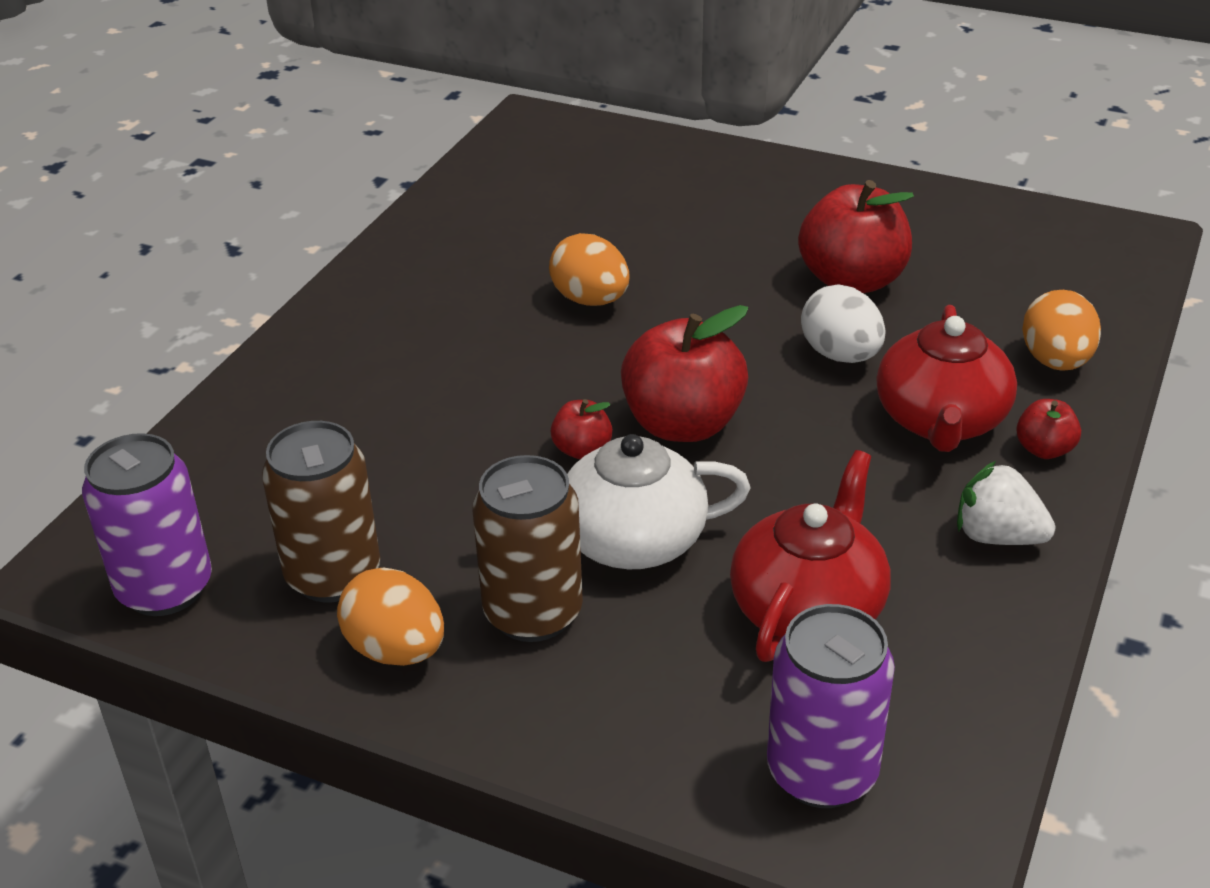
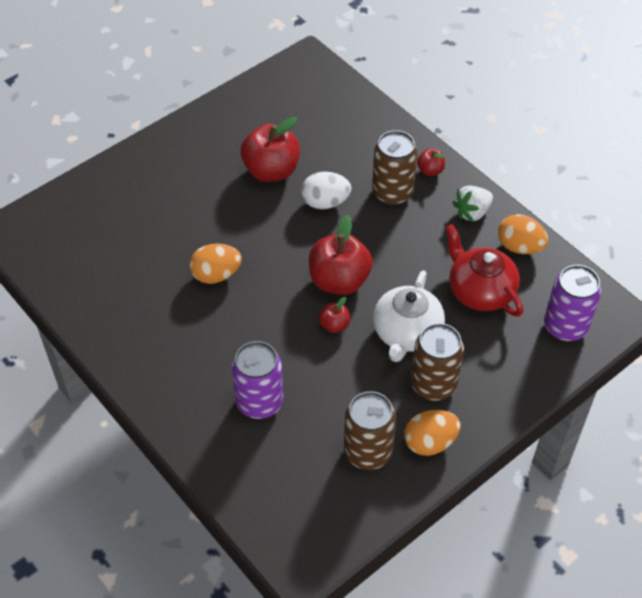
camera: 65 degrees left, 15 degrees up
(165, 588) = (339, 524): purple can -> purple can (259, 402)
(940, 421) = (392, 192): red teapot -> brown can
(1055, 361) = (377, 135): orange egg -> orange egg (519, 247)

